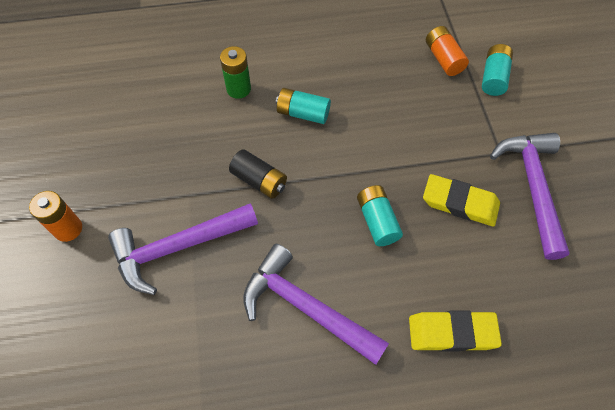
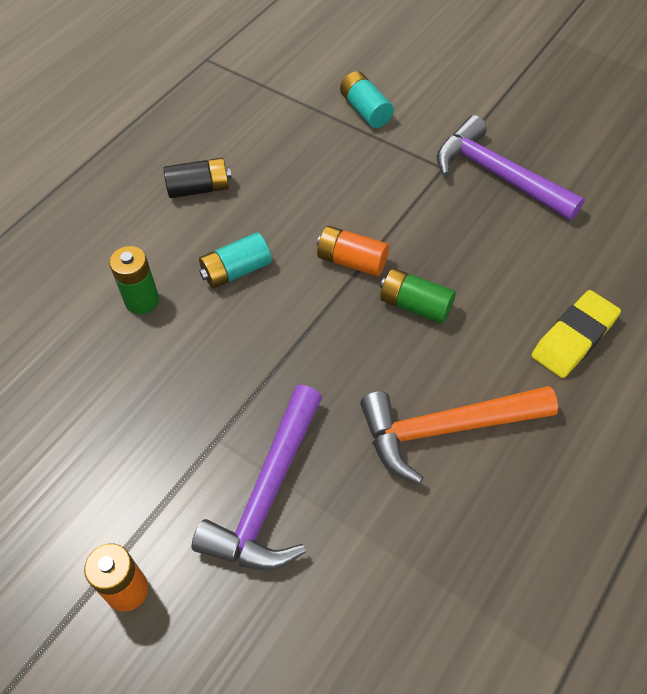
camera: 45 degrees left, 5 degrees down
(259, 181) = (270, 364): black battery -> black battery (199, 188)
(306, 307) = (446, 429): purple hammer -> orange hammer
(377, 221) = (415, 305): turquoise battery -> green battery
(443, 59) = (305, 125): orange battery -> orange battery (352, 261)
(460, 203) = (460, 233): yellow eraser -> none

